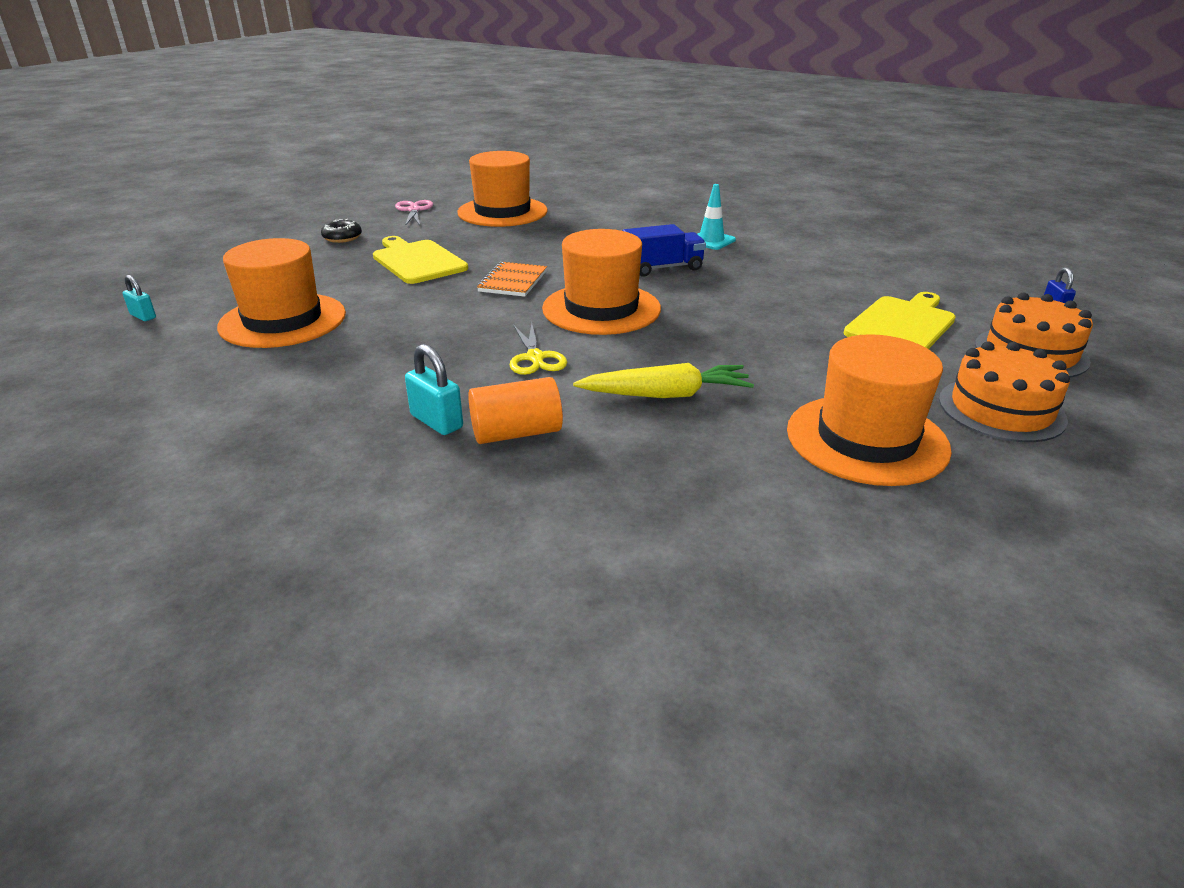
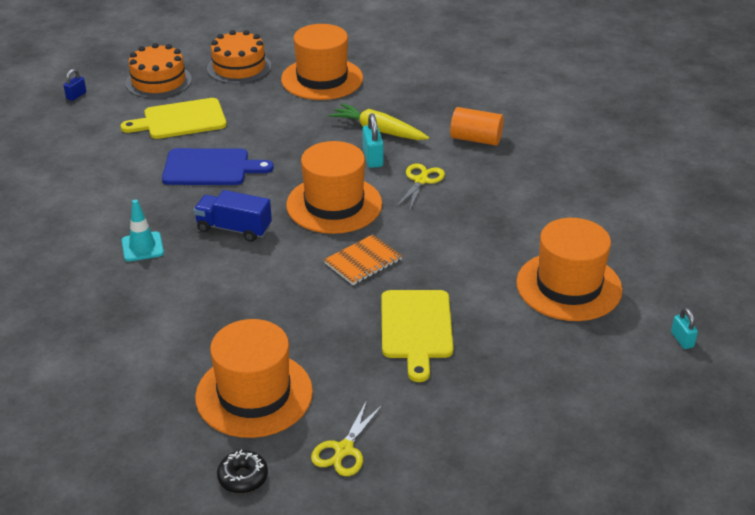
camera: 145 degrees left, 5 degrees up
(342, 238) = (462, 412): black donut -> black donut (243, 477)
(414, 210) = (344, 449): pink scissors -> yellow scissors
(436, 421) = (511, 160): turquoise padlock -> turquoise padlock (373, 158)
(774, 297) = (210, 168): none -> blue cutting board

